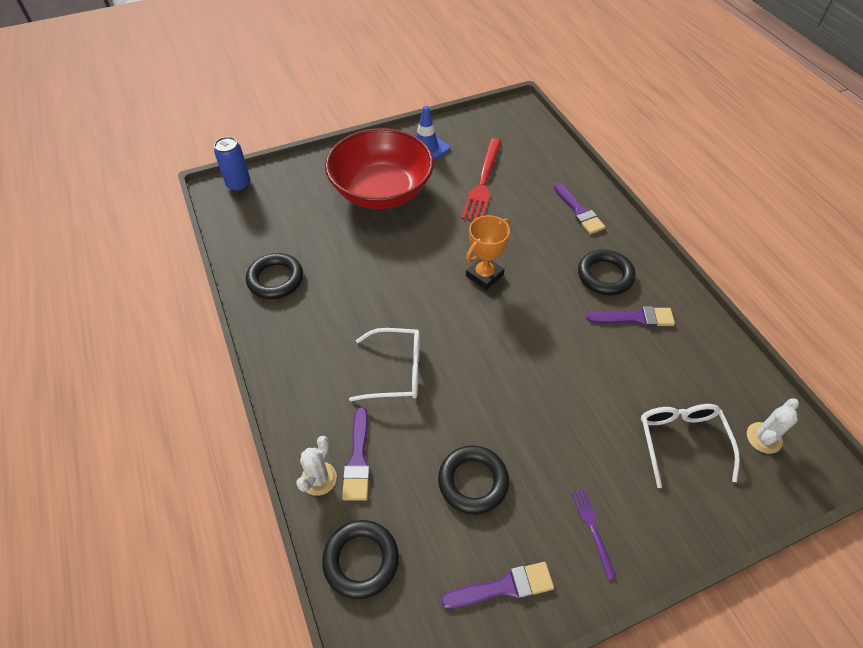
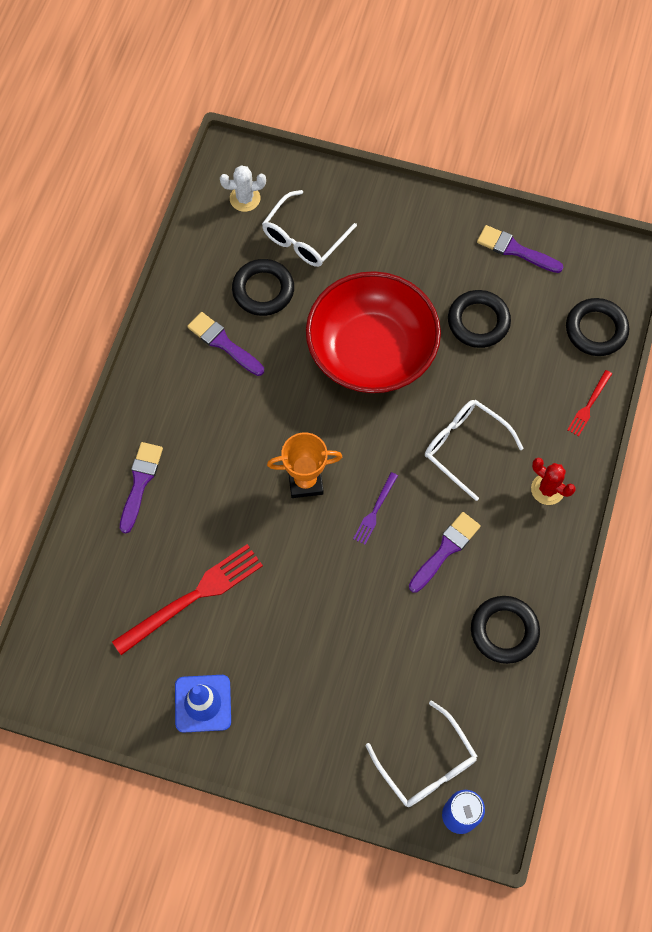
camera: 140 degrees left, 15 degrees up
(276, 193) = (426, 764): none -> white glasses
(307, 385) = (547, 489): none -> red cactus
(319, 478) = (589, 405): white cactus -> red fork
(358, 459) = (549, 398): purple brush -> purple brush (445, 549)
(381, 190) = (309, 673): red bowl -> red bowl (371, 351)
(592, 529) = (426, 237): purple fork -> purple fork (375, 510)
(605, 276) = (200, 398): black ring -> black ring (263, 290)

